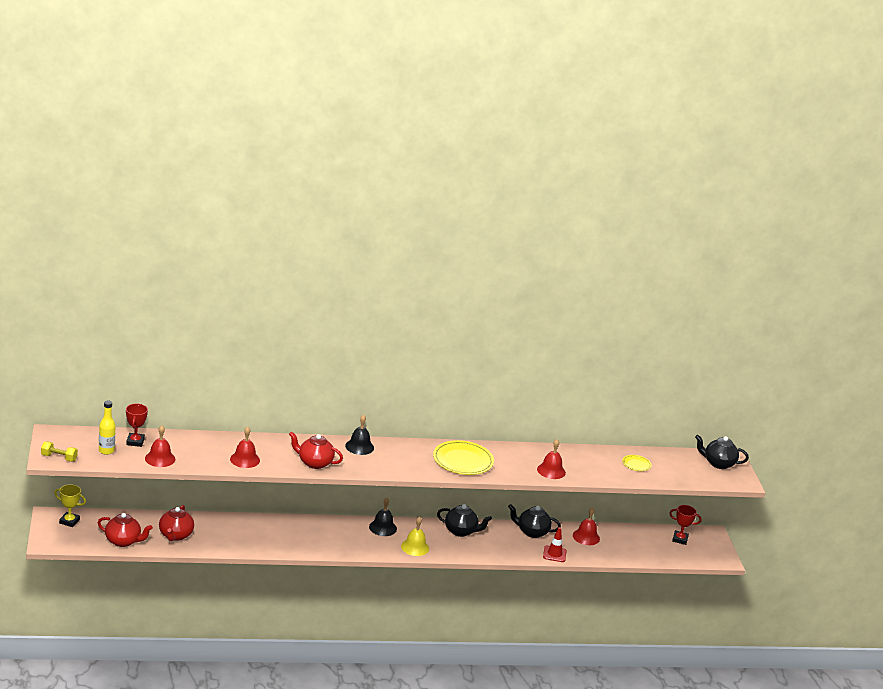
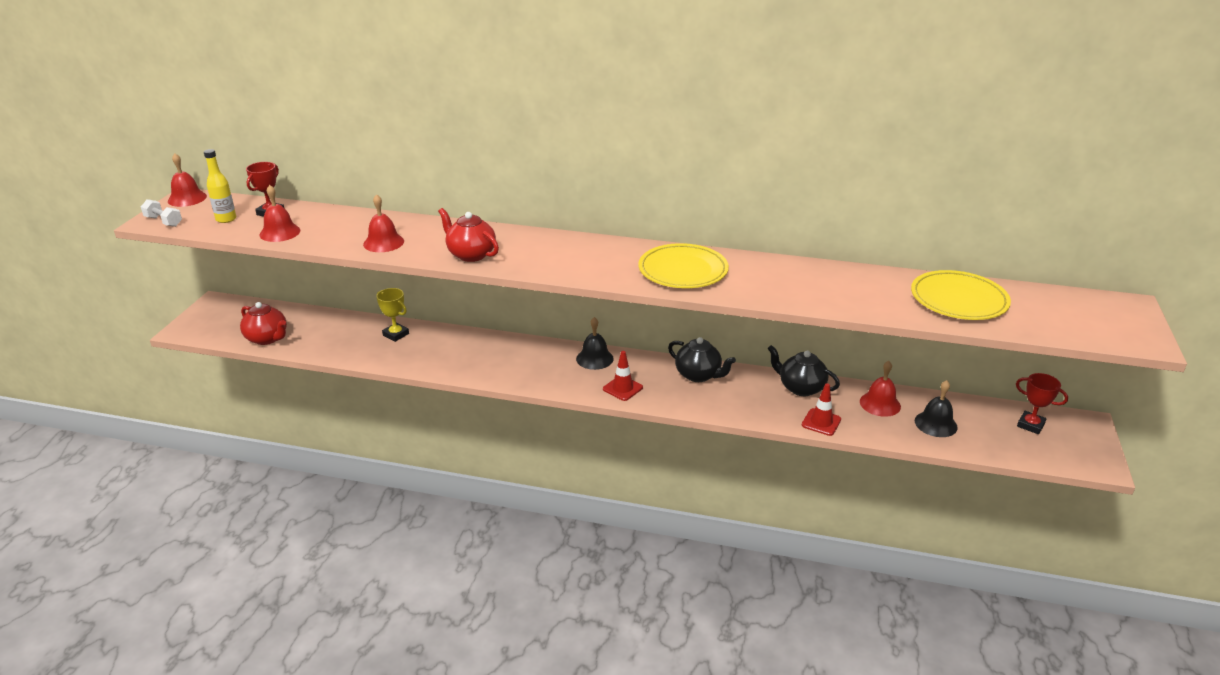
camera: 25 degrees right, 5 degrees up
(59, 458) = (163, 221): yellow dumbbell -> white dumbbell
(69, 521) = (229, 310): yellow trophy -> yellow trophy (396, 334)
(175, 535) = (332, 339): red teapot -> none
(359, 446) = (548, 241): black bell -> black bell (935, 424)
(415, 547) = (622, 388): yellow bell -> red traffic cone
(551, 471) = (812, 295): red bell -> red bell (187, 198)
(636, 464) = (958, 300): yellow plate -> yellow plate, size x2.05
(718, 463) = (1105, 311): black teapot -> none

